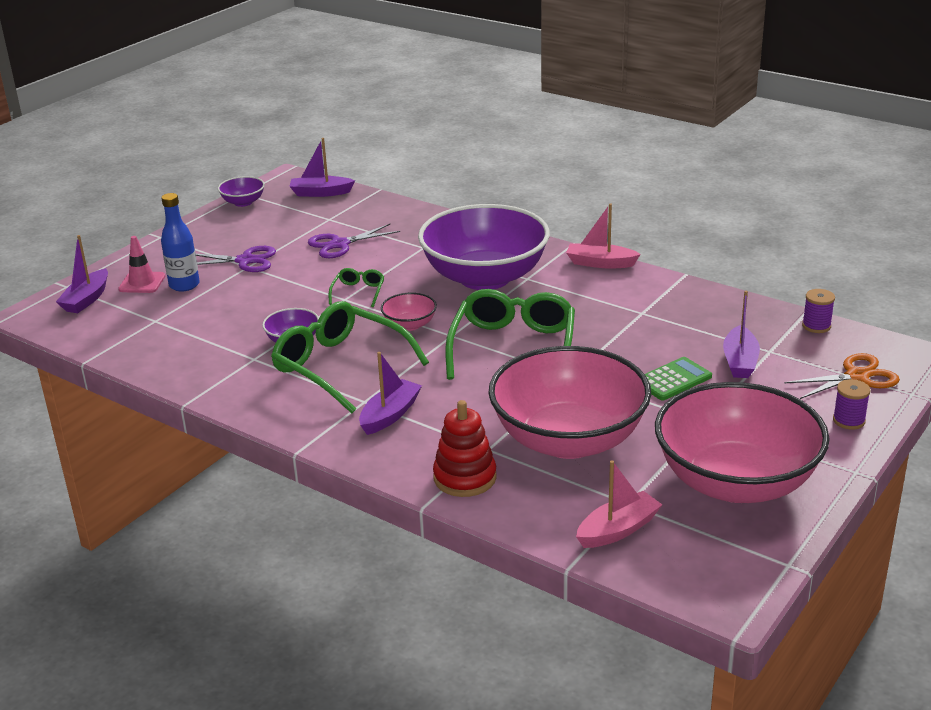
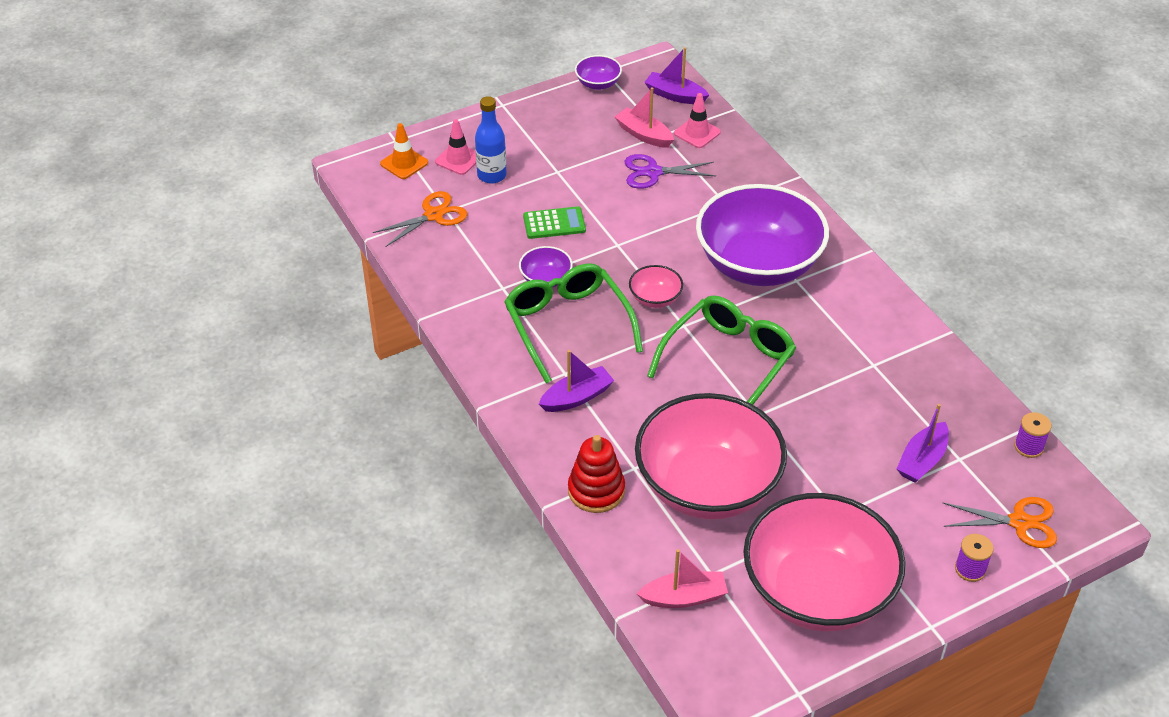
camera: 25 degrees right, 15 degrees up
(86, 299) = (404, 163): purple boat -> orange traffic cone
(144, 327) = (434, 215): none -> orange scissors
(245, 261) = (559, 163): purple scissors -> none
(358, 292) = (634, 241): green glasses -> none
(360, 210) = (697, 133): none -> pink traffic cone
(600, 263) = (878, 287): pink boat -> pink boat (644, 135)
(673, 380) = (845, 457): green calculator -> green calculator (554, 223)

